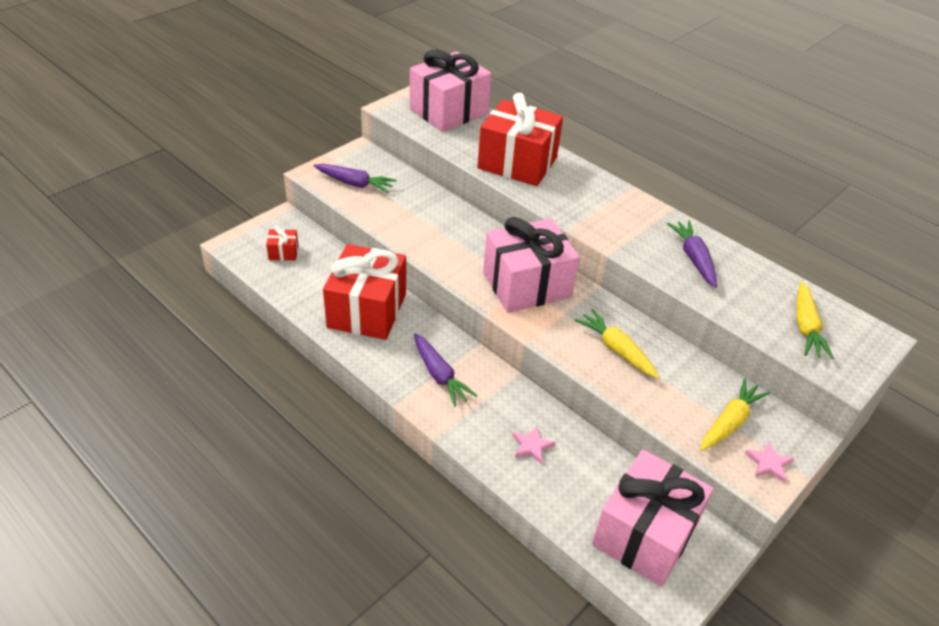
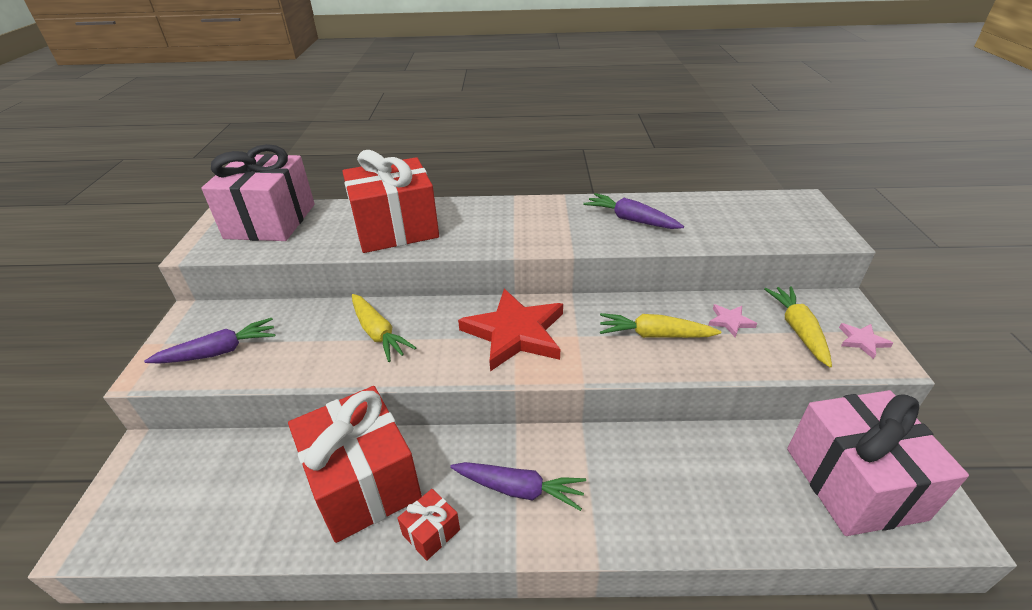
camera: 40 degrees left, 5 degrees down
(283, 252) = (182, 493): red gift -> red gift (431, 532)
(526, 285) = (515, 333): pink gift -> red star
(531, 446) = (681, 486): pink star -> pink star (730, 321)
(805, 327) = (762, 220): yellow carrot -> yellow carrot (378, 333)

